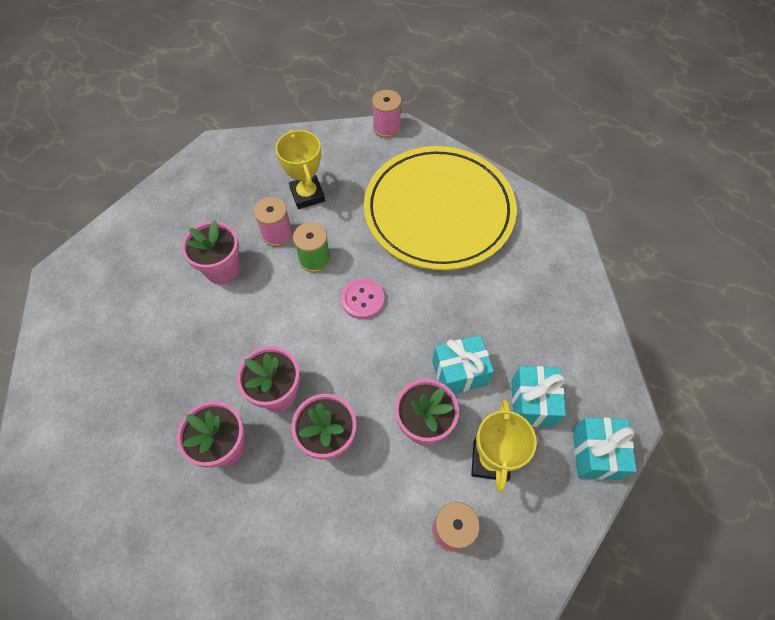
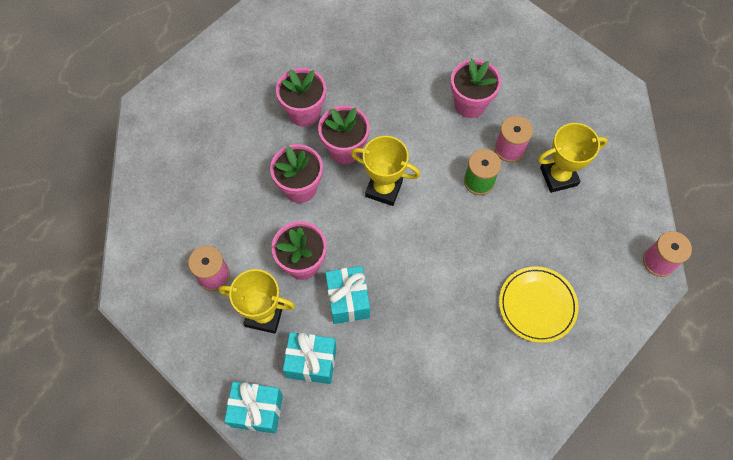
camera: 95 degrees right, 5 degrees up
(326, 347) = (384, 189): none -> yellow trophy
(362, 299) = (431, 221): pink button -> none
(439, 211) = (537, 305): yellow plate -> yellow plate, size x0.48

